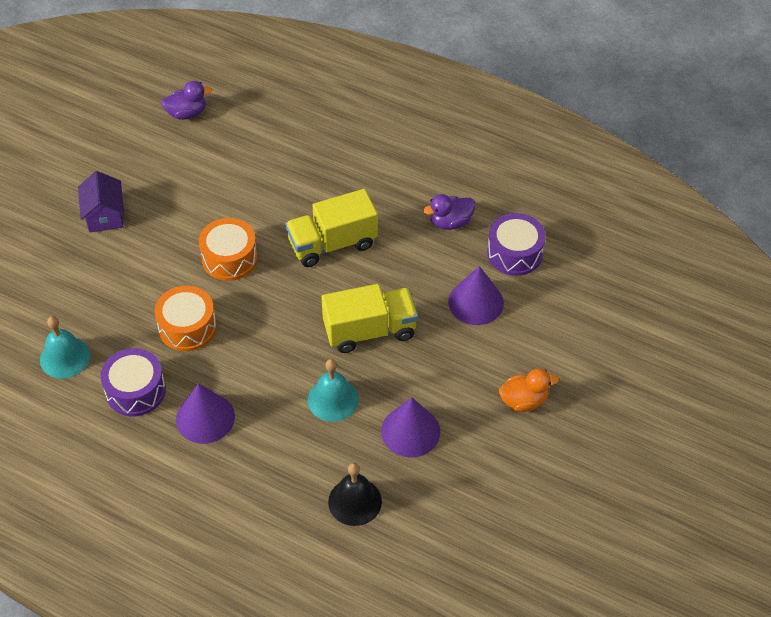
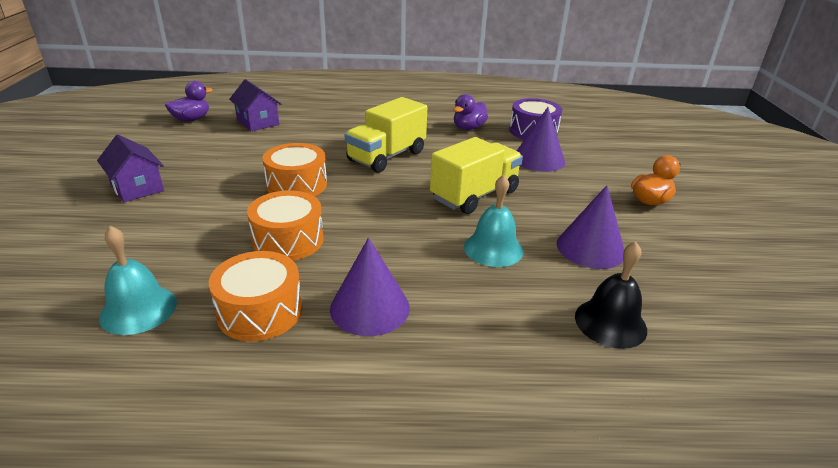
camera: 30 degrees left, 20 degrees down
(135, 391) = (260, 311): purple drum -> orange drum
(246, 140) = (258, 122): none -> purple house

